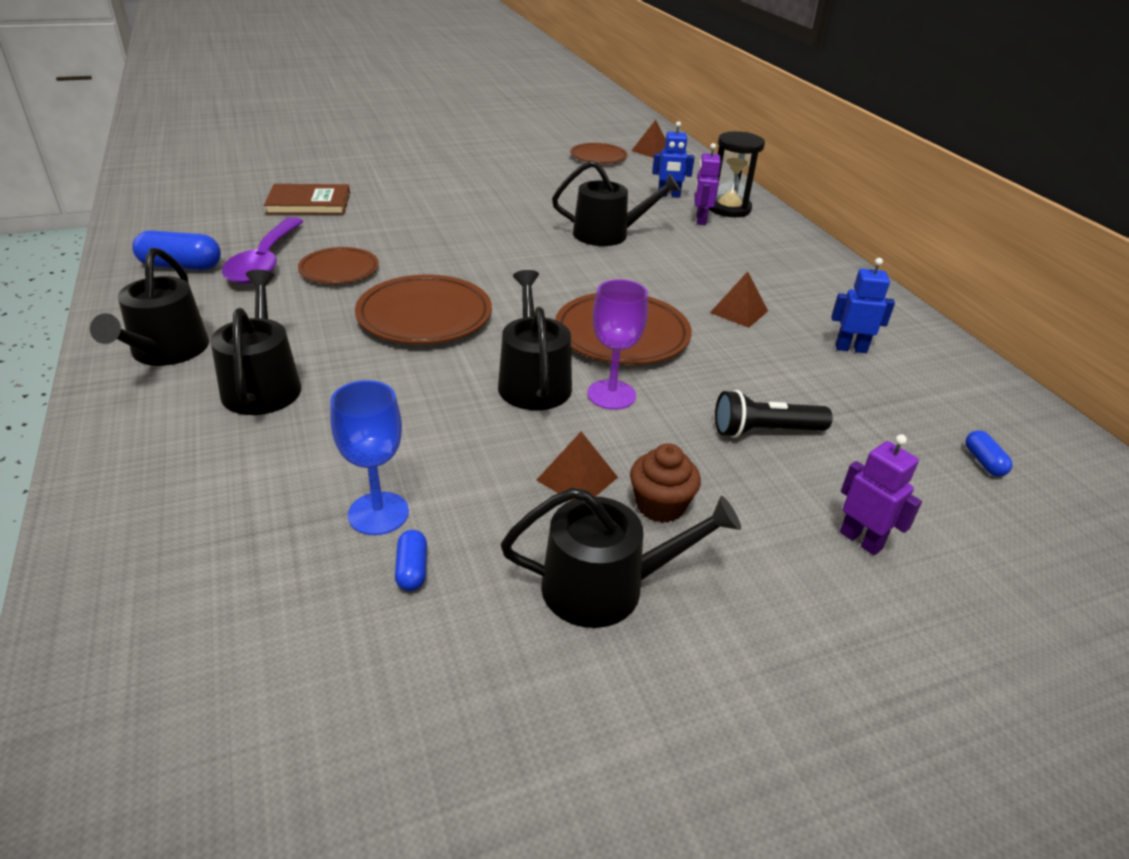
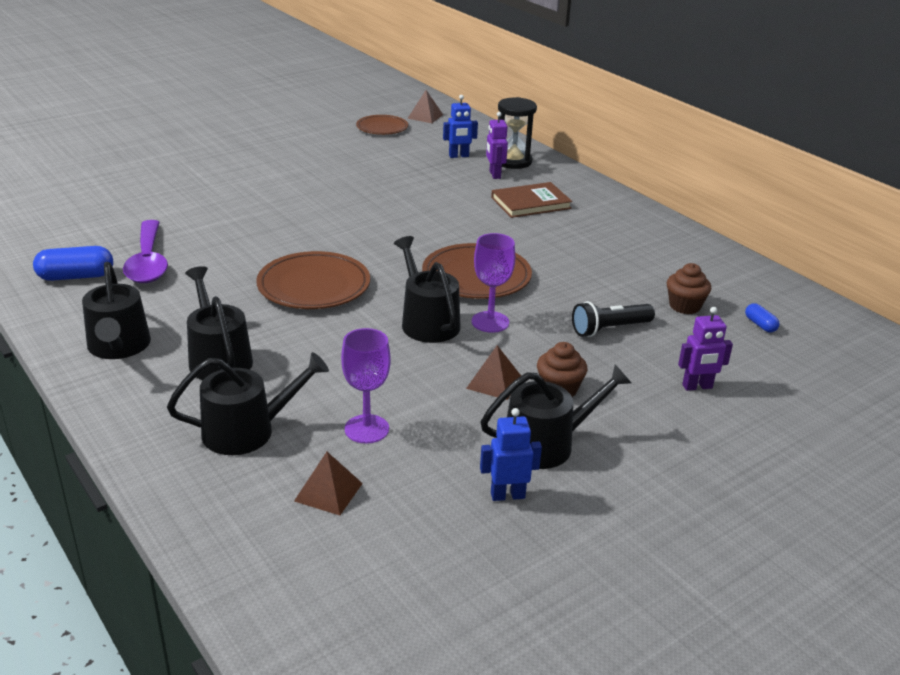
camera: 15 degrees left, 5 degrees down
(309, 203) = (150, 205): brown book -> brown book (531, 203)
(339, 270) = (218, 260): brown plate -> none
(378, 513) = (366, 429): blue goblet -> purple goblet
(412, 569) = (412, 458): blue capsule -> none
(608, 234) = (425, 197): black watering can -> black watering can (247, 431)
(739, 312) = (556, 246): brown pyramid -> brown pyramid (328, 492)
(850, 348) = (647, 261): blue robot -> blue robot (507, 495)
(861, 540) = (697, 387): purple robot -> purple robot turned 135 degrees clockwise
(881, 417) = (684, 306): none -> brown cupcake

